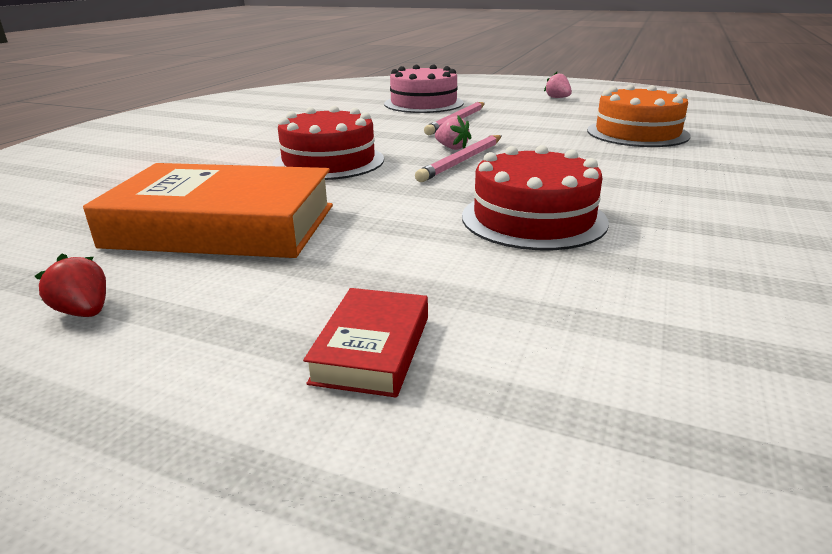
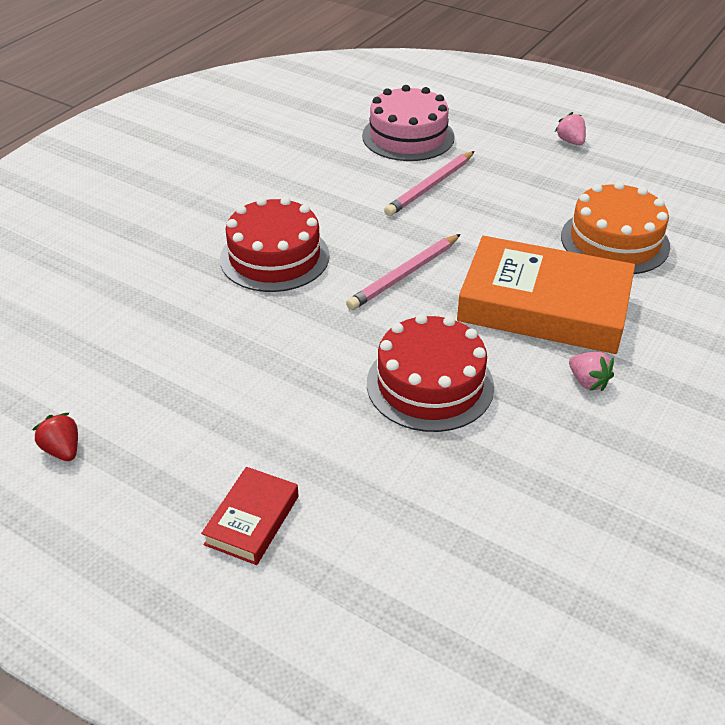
camera: 10 degrees right, 15 degrees up
(222, 226) = (165, 355): orange book -> orange book (544, 306)
(452, 148) = (404, 246): pink strawberry -> pink strawberry (588, 382)

